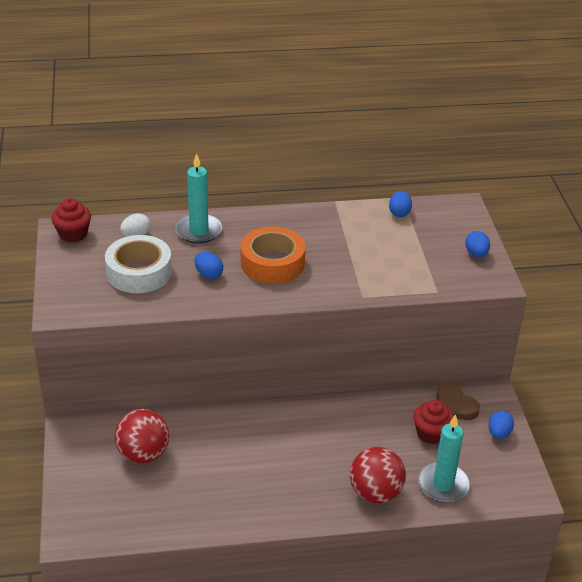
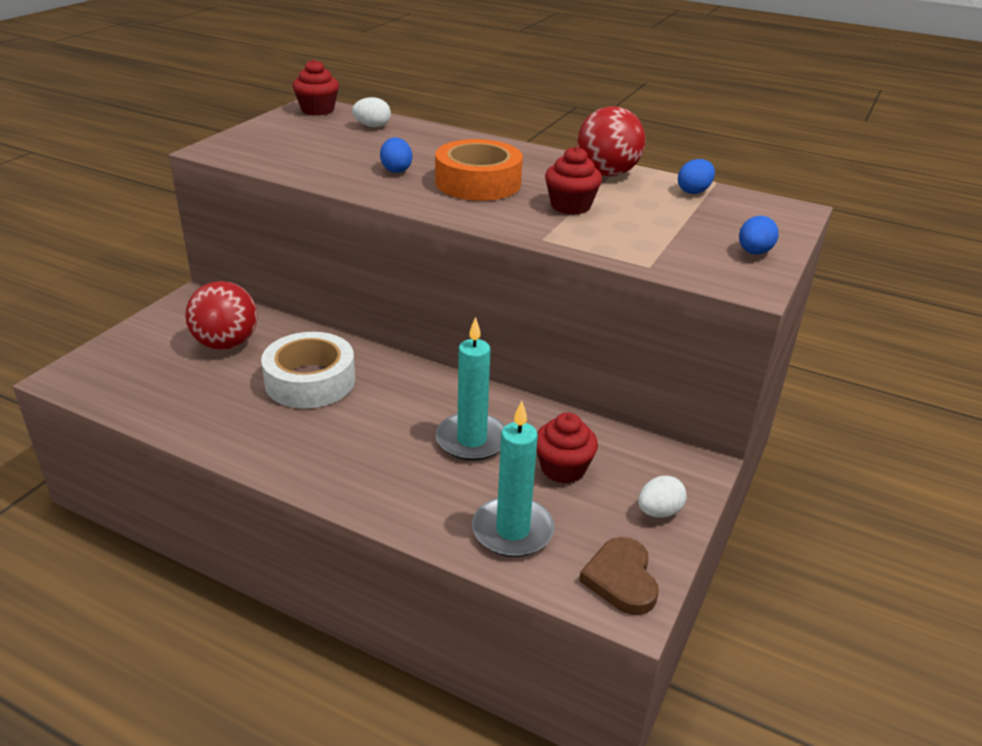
camera: 35 degrees right, 5 degrees down
(139, 272) = (331, 148): white tape -> white tape (310, 381)
(199, 231) = (438, 140): turquoise candle -> turquoise candle (471, 440)
(347, 260) = (570, 206): none -> red cupcake
(375, 493) = (416, 495): red ball -> red ball (607, 173)
(454, 405) = (629, 454): brown heart -> brown heart (621, 579)
(499, 433) = (659, 512): blue egg -> white egg

